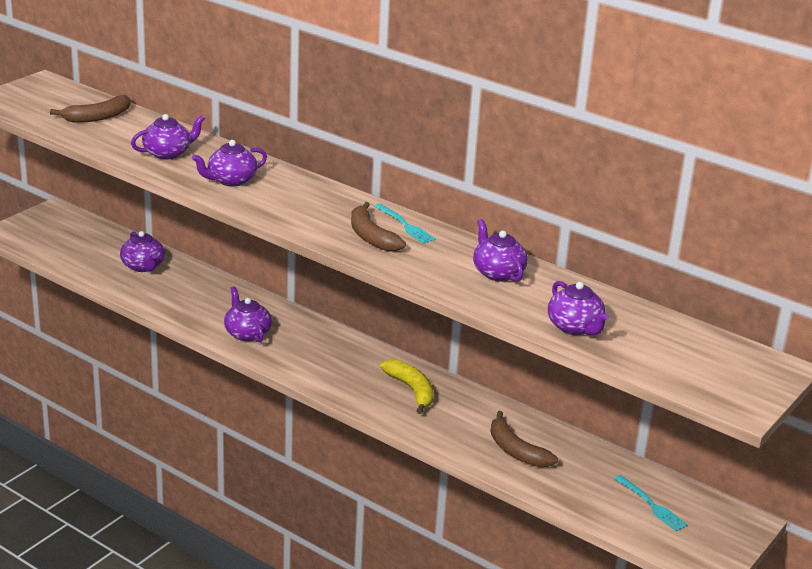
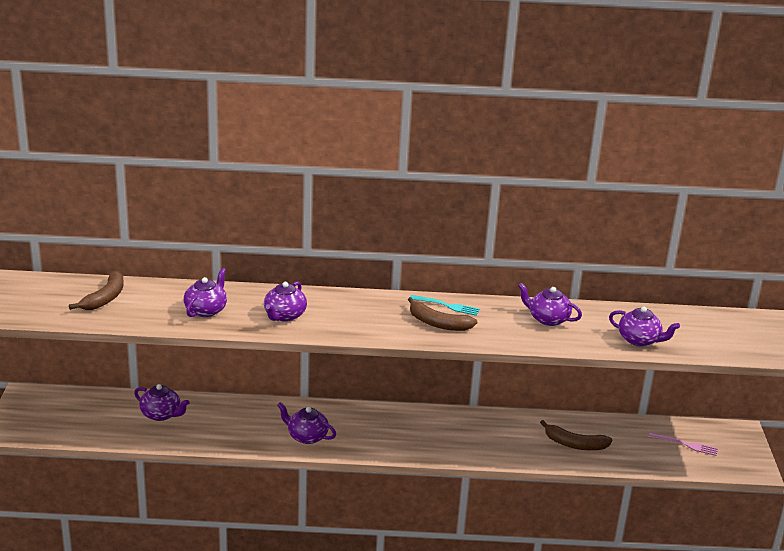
camera: 35 degrees left, 0 degrees up
(412, 390) = (465, 430): yellow banana -> none
(651, 505) = (685, 444): turquoise fork -> pink fork

